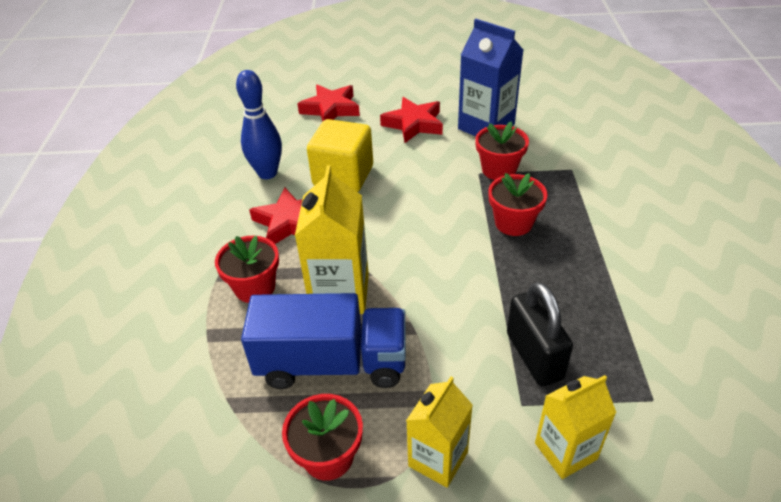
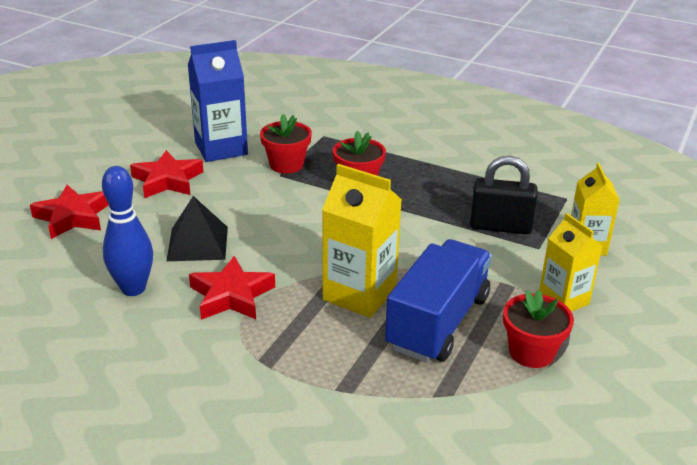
camera: 65 degrees left, 10 degrees down
(255, 287) = (306, 343): red flower pot -> none
(343, 176) = (197, 243): yellow cube -> black pyramid

